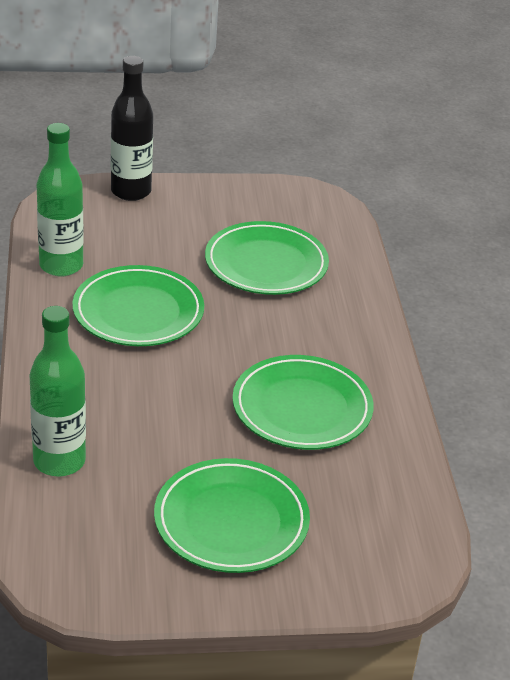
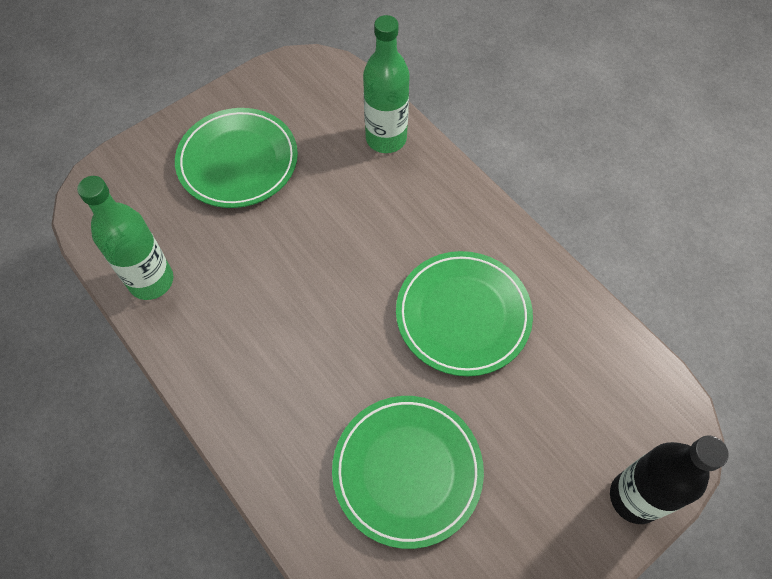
camera: 150 degrees right, 25 degrees up
(61, 265) = (578, 328): green bottle -> green bottle (151, 281)
(302, 408) = (251, 293): green plate -> none

